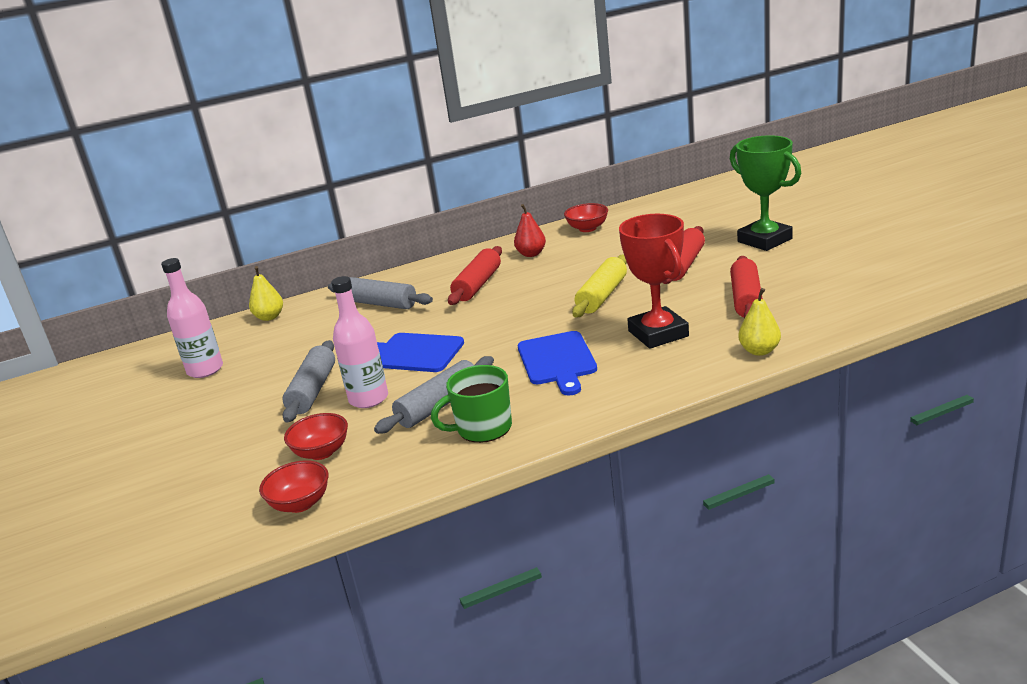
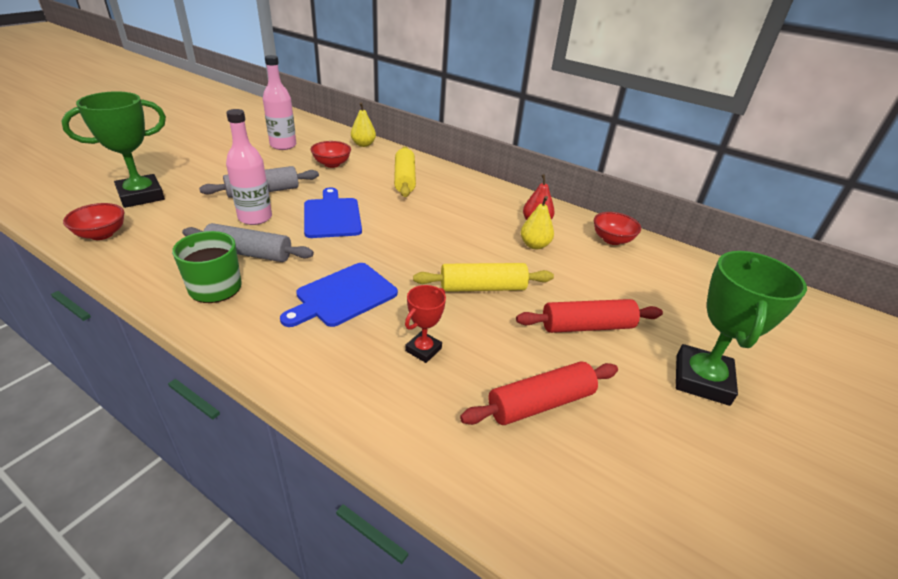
camera: 50 degrees right, 10 degrees up
(228, 477) = (141, 196): none -> green trophy
(321, 452) = (174, 221): red bowl -> red bowl (332, 164)
(381, 304) = (404, 179): grey rolling pin -> yellow rolling pin
(478, 285) = (461, 212): red rolling pin -> none
(658, 334) = (423, 350): red trophy -> red trophy, size x0.52
(759, 351) = (418, 452): yellow pear -> yellow pear (534, 245)

